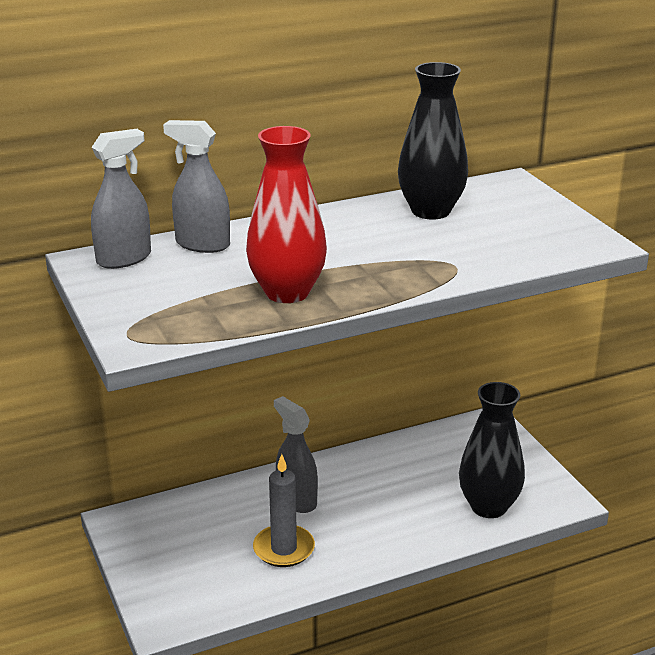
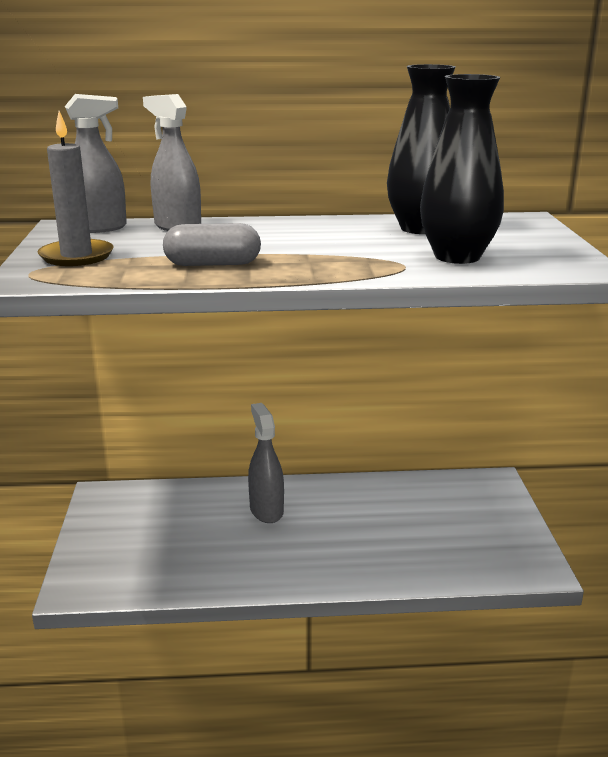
camera: 20 degrees right, 5 degrees down
(284, 549) = (226, 550): grey candle -> grey candle (76, 256)
(287, 292) = (213, 264): red vase -> grey capsule
(488, 506) = (452, 556): black vase -> black vase (457, 256)

